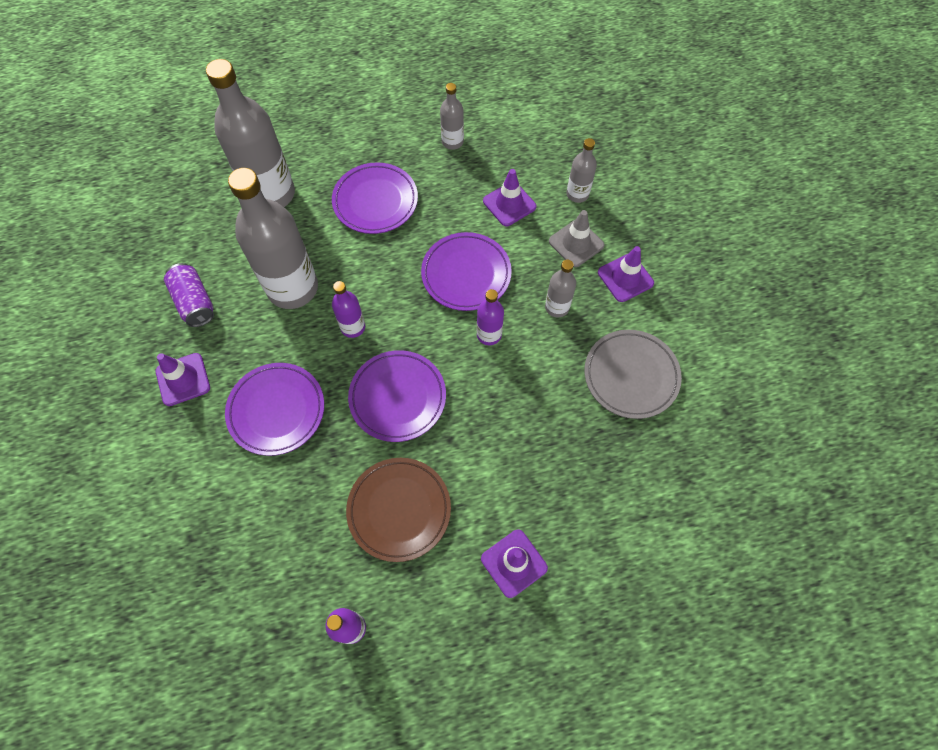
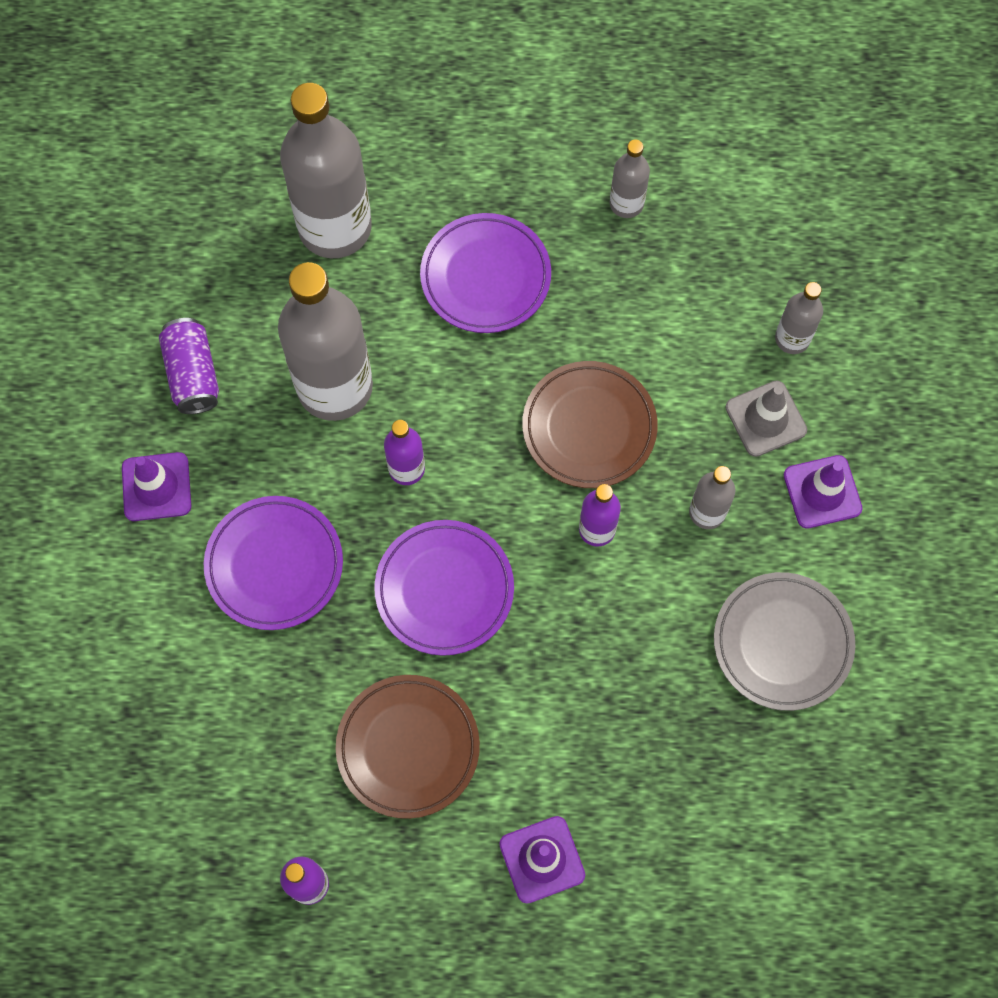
camera: 15 degrees right, 5 degrees up
(466, 274) = (589, 427): purple plate -> brown plate
(509, 204) = (684, 330): purple traffic cone -> none

